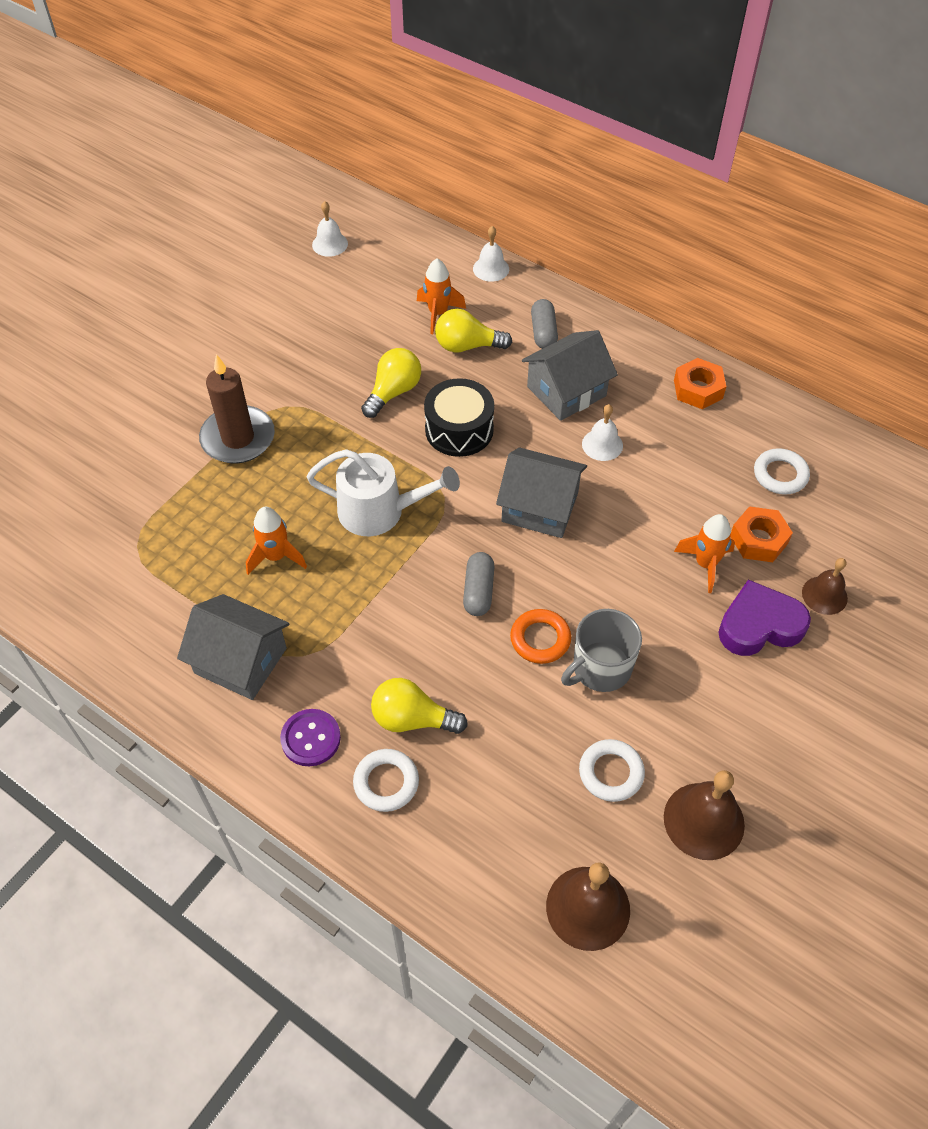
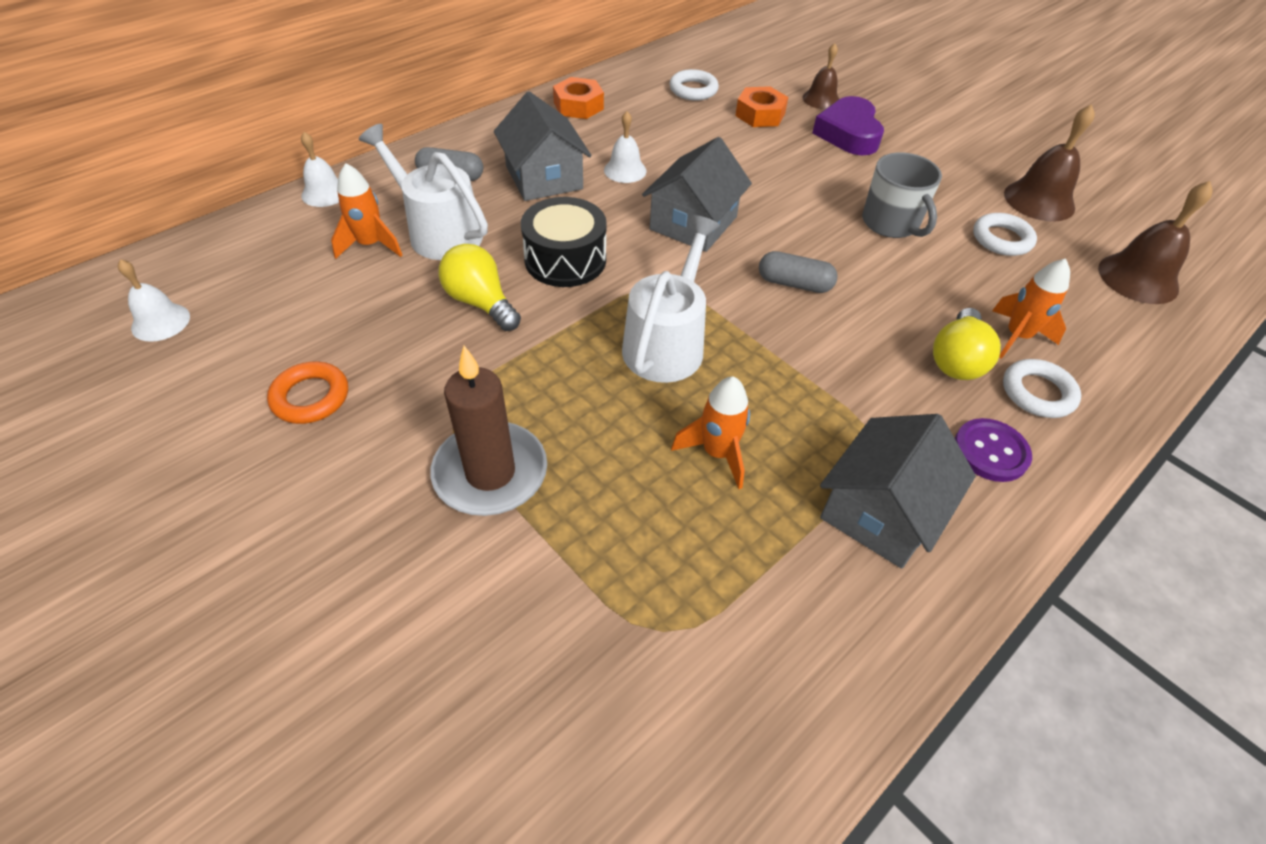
camera: 80 degrees left, 5 degrees down
(467, 346) = (438, 232): yellow light bulb -> white watering can
(540, 639) = (857, 253): orange ring -> orange ring (310, 397)
(705, 564) = (782, 145): orange rocket -> orange rocket (1017, 337)

